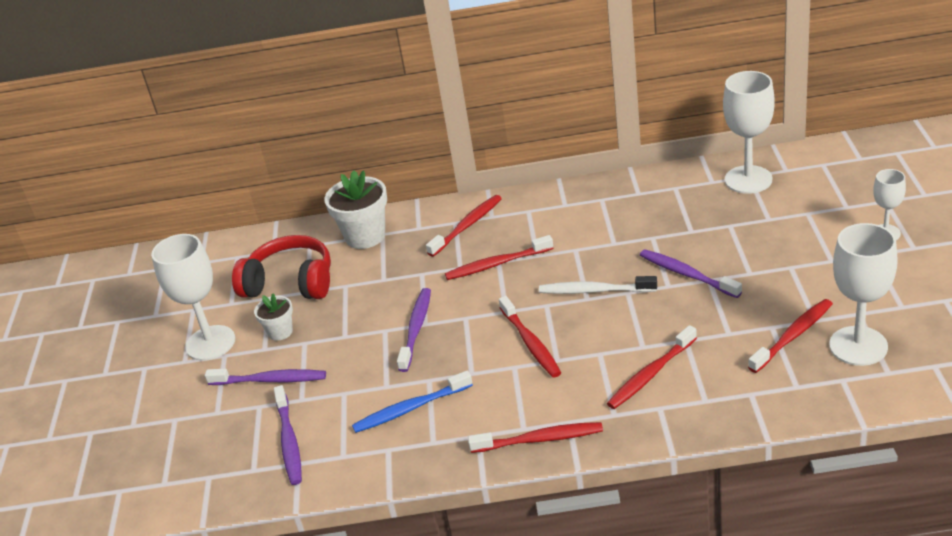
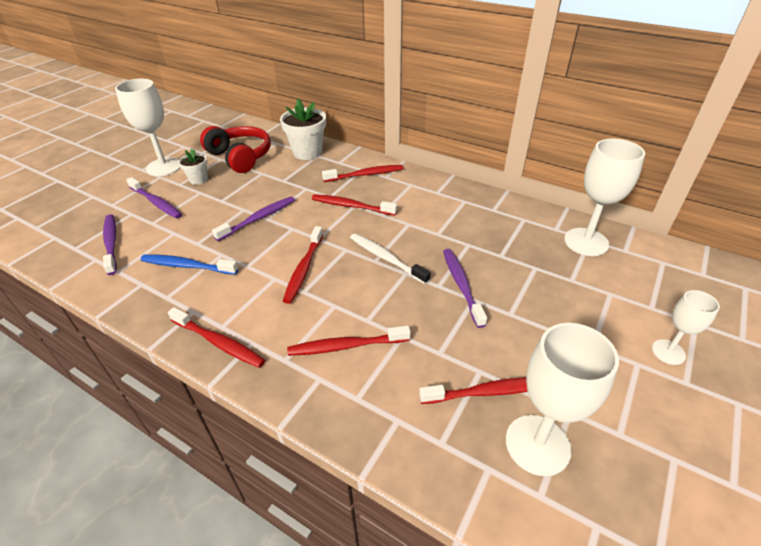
camera: 30 degrees right, 5 degrees up
(289, 441) = (111, 243): purple toothbrush -> purple toothbrush turned 135 degrees clockwise

